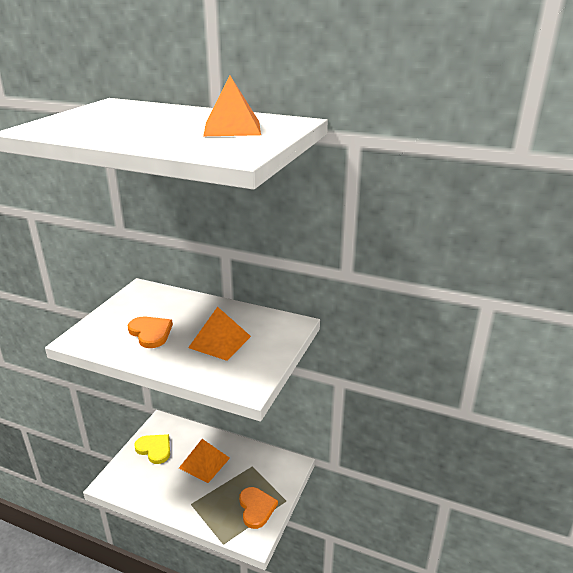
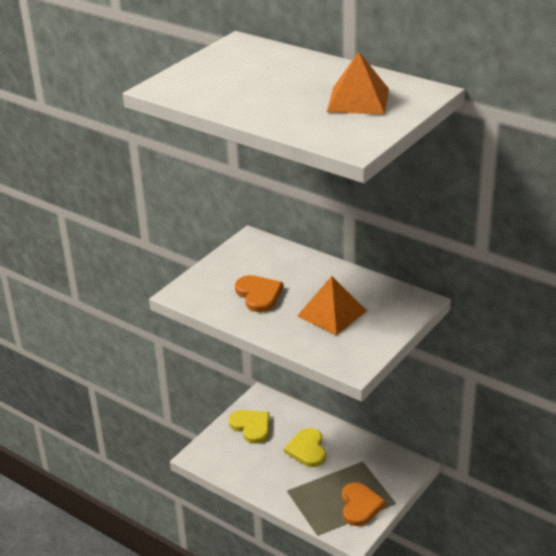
camera: 15 degrees right, 5 degrees up
(204, 463) = (307, 449): orange pyramid -> yellow heart

